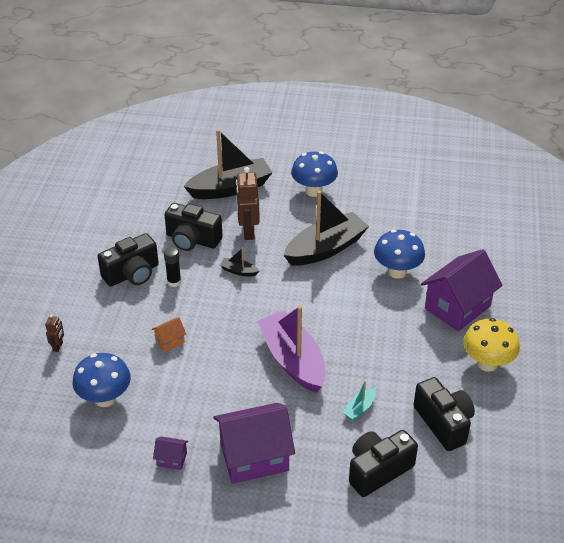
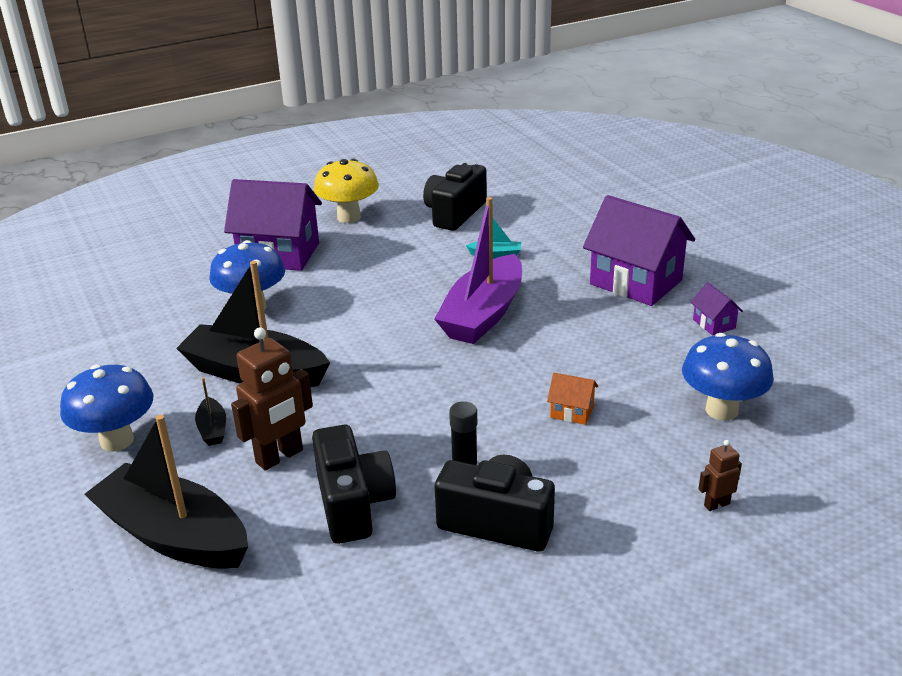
camera: 125 degrees left, 10 degrees down
(239, 271) = (377, 422): black boat -> black boat (212, 429)
(378, 470) = (552, 223): black camera -> none

